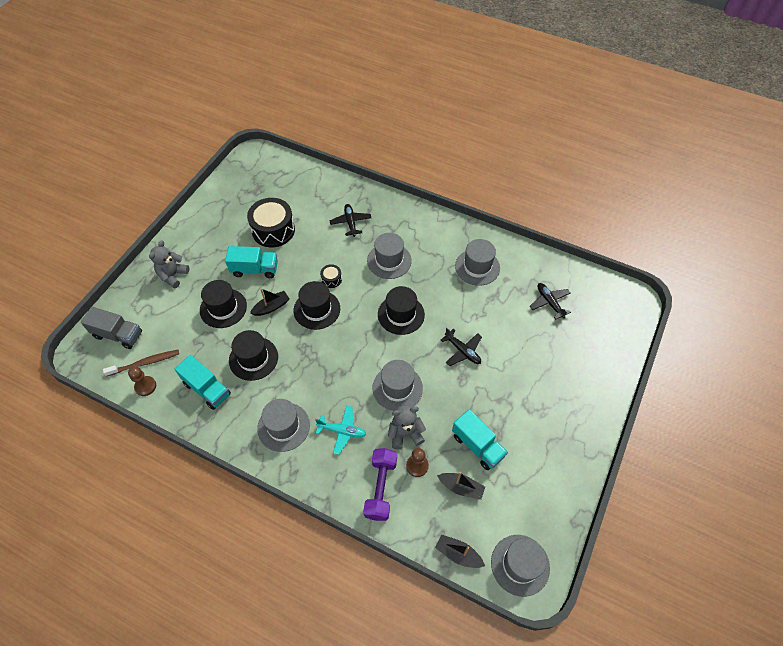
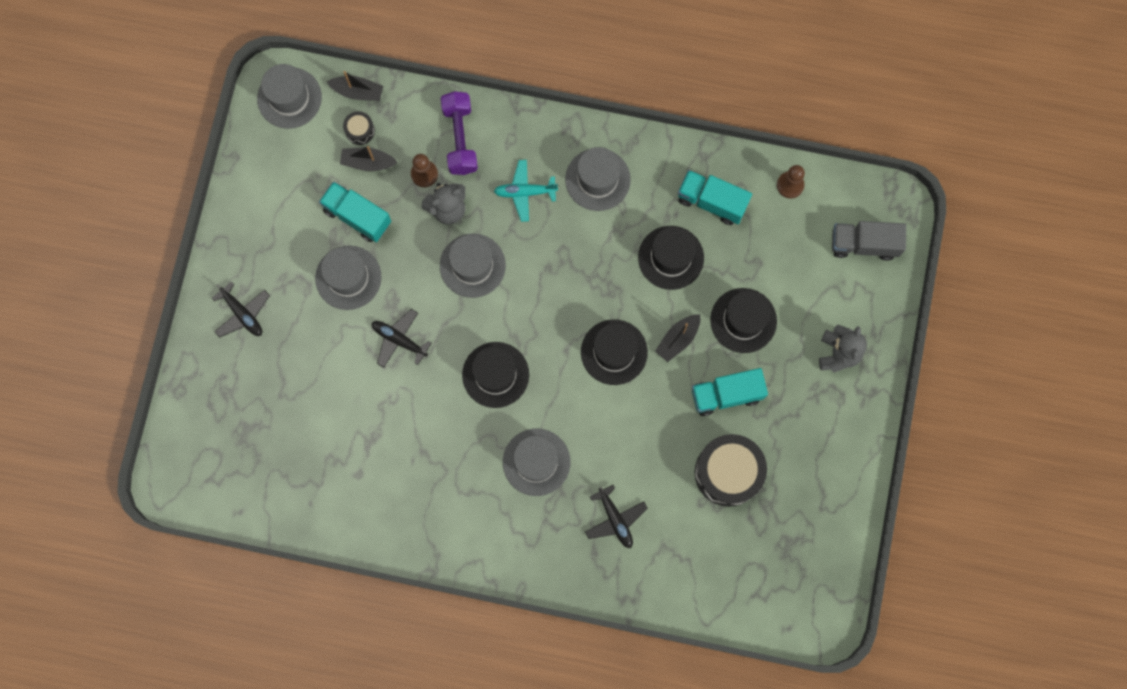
camera: 165 degrees right, 20 degrees up
(145, 363) = (807, 215): brown toothbrush -> none
(331, 279) = (610, 407): black drum -> black drum (360, 131)
(477, 267) = (404, 485): grey hat -> grey hat (348, 277)
(549, 302) = (290, 449): black plane -> black plane (242, 314)

